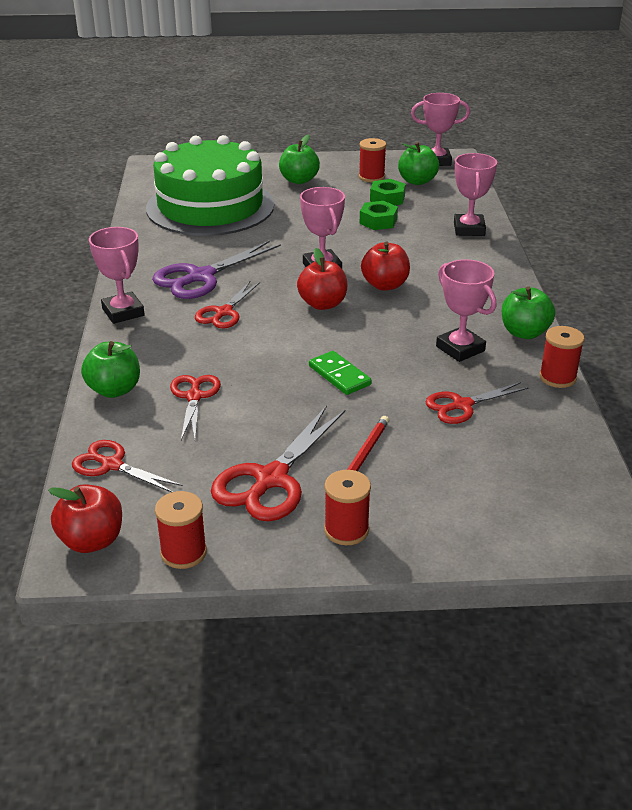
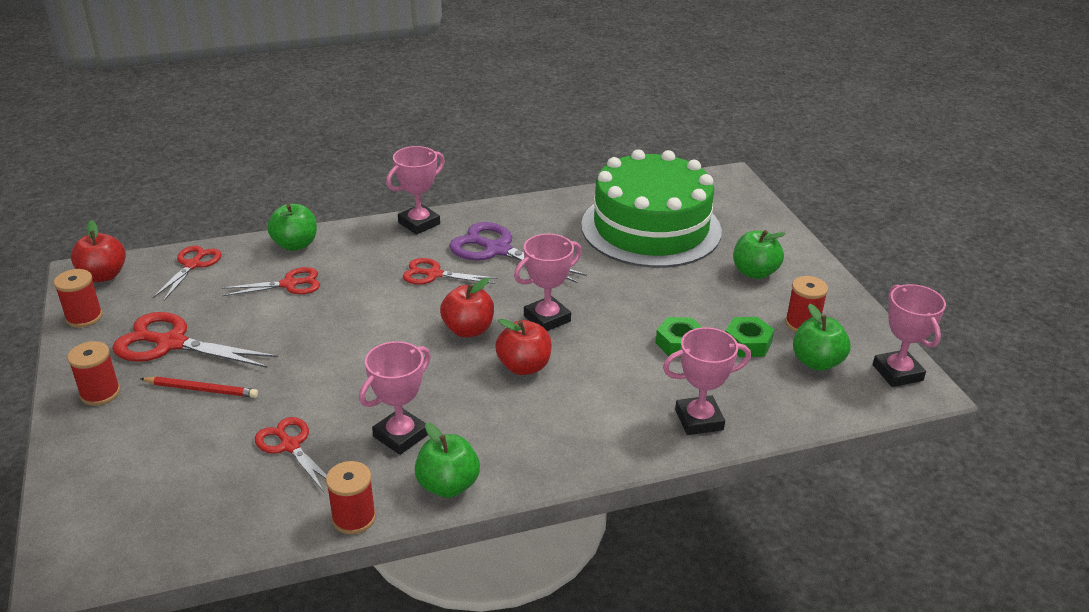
camera: 75 degrees right, 0 degrees up
(339, 375) = (334, 358): green domino -> none

